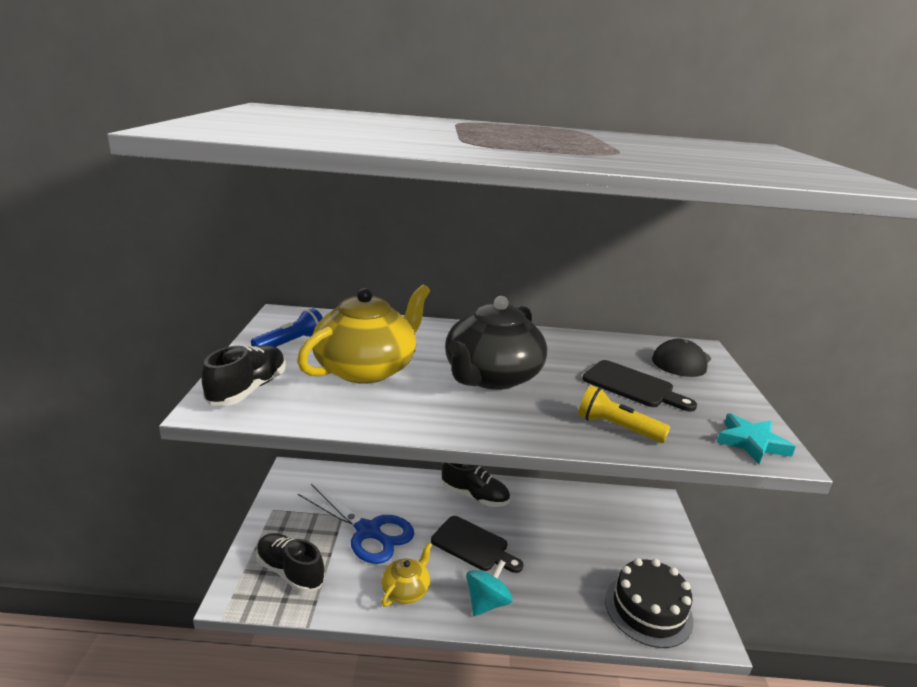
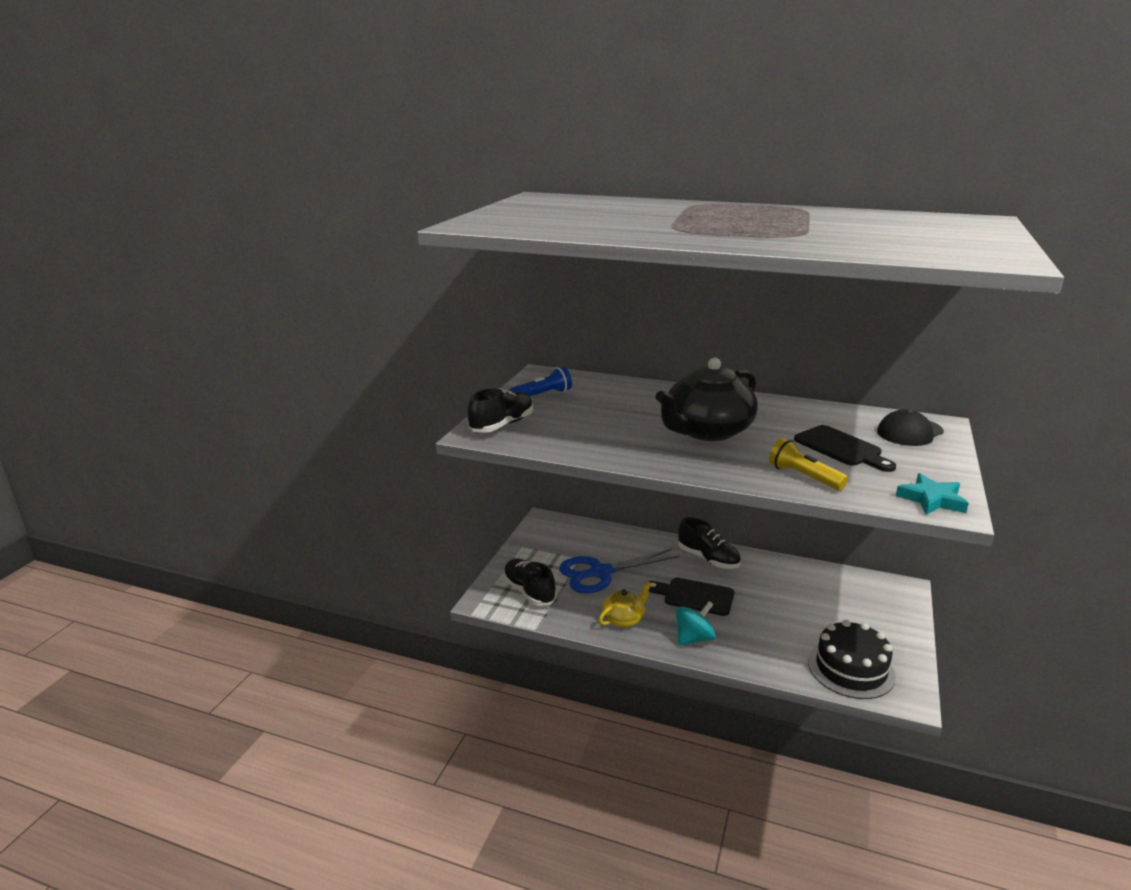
camera: 20 degrees right, 0 degrees up
(366, 368) = (599, 417): yellow teapot -> none
(368, 531) = (601, 573): blue scissors -> blue scissors turned 105 degrees clockwise
(473, 545) = (694, 596): black cutting board -> black cutting board turned 150 degrees clockwise

